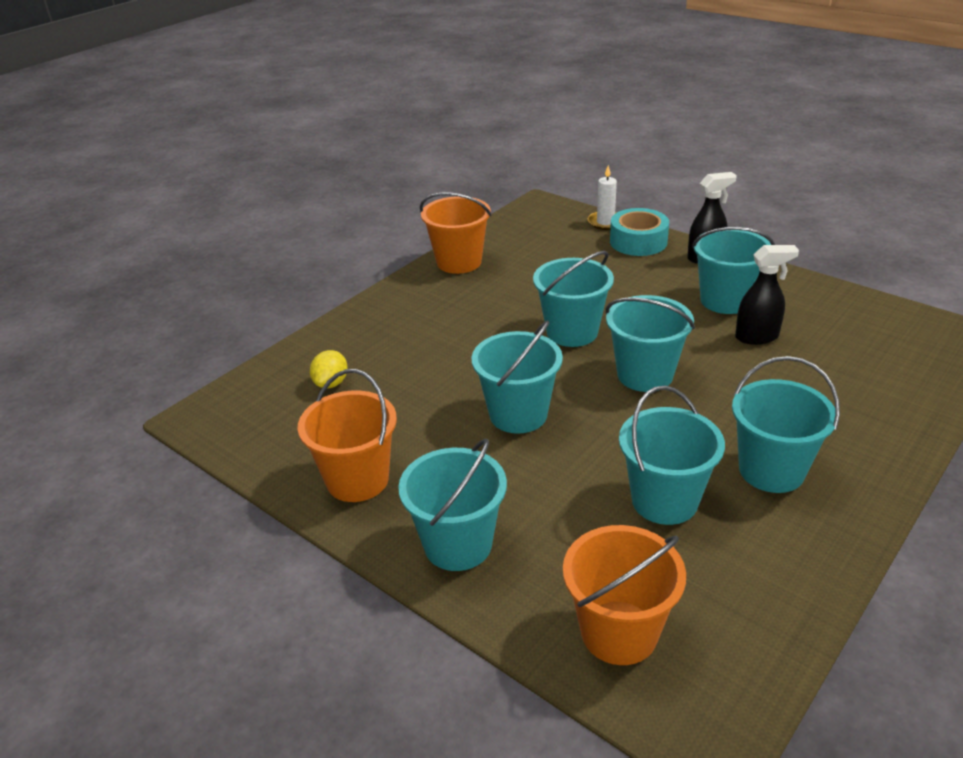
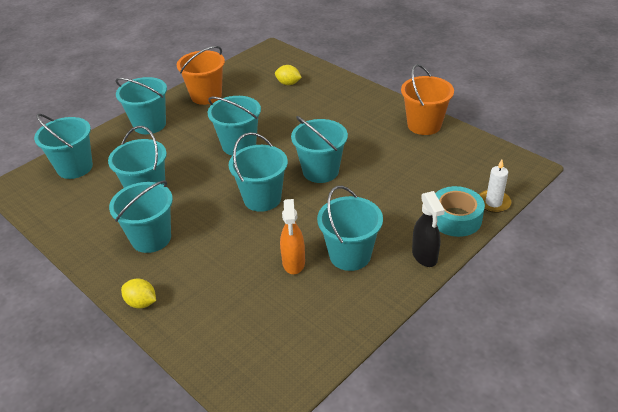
camera: 95 degrees right, 5 degrees up
(619, 632) = (75, 167): orange bucket -> turquoise bucket
(757, 337) = (293, 263): black spray bottle -> orange spray bottle
(897, 452) = (141, 303): none -> yellow lemon

